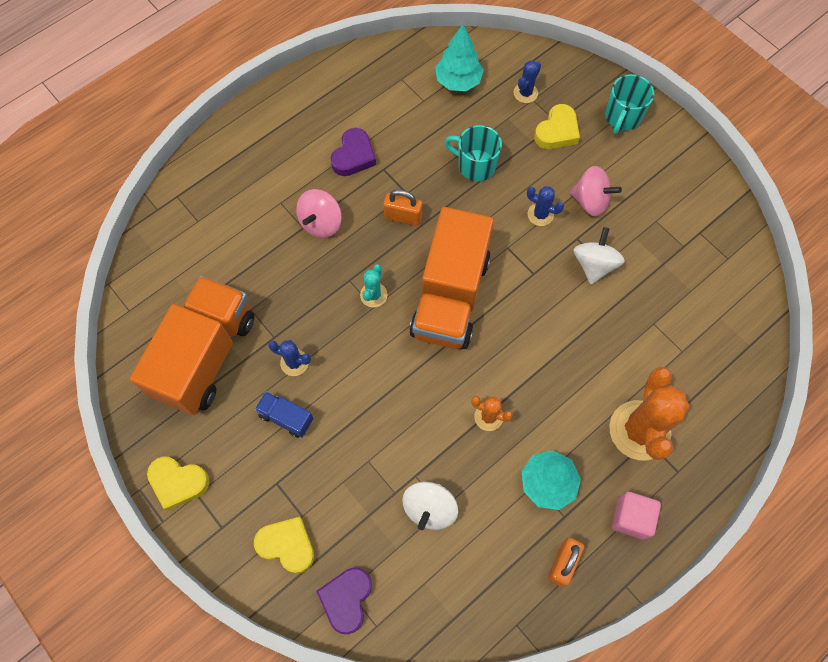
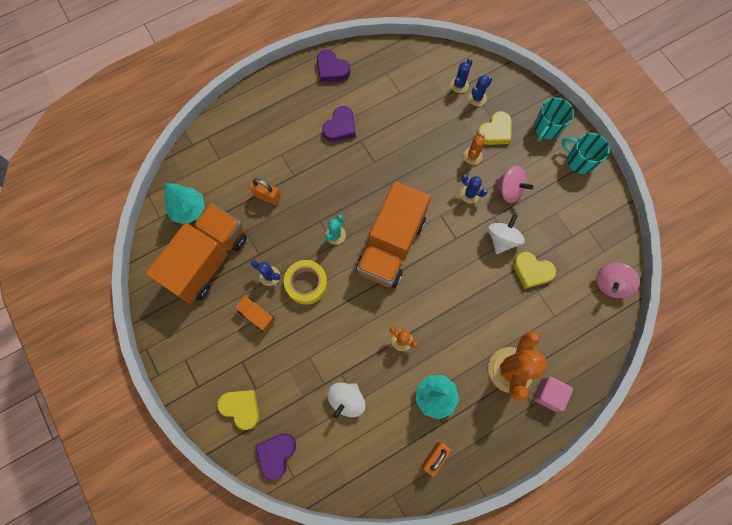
camera: 10 degrees right, 5 degrees up
(178, 482) = (173, 349): yellow heart -> yellow heart (531, 271)
(286, 418) = (256, 315): blue truck -> orange truck
(321, 223) = (307, 174): pink spinning top -> pink spinning top (610, 284)
(328, 85) = (332, 69): none -> purple heart
(346, 365) = (306, 284): none -> yellow tape
(403, 217) = (368, 179): orange padlock -> orange padlock (267, 196)
(458, 81) = (428, 81): turquoise tree -> turquoise tree (188, 210)
(475, 165) = (428, 148): turquoise mug -> turquoise mug (579, 161)
(499, 80) = (459, 85): none -> blue cactus
(534, 166) = (472, 156): none -> orange cactus
(631, 518) = (491, 433): pink cube -> pink cube (548, 394)

